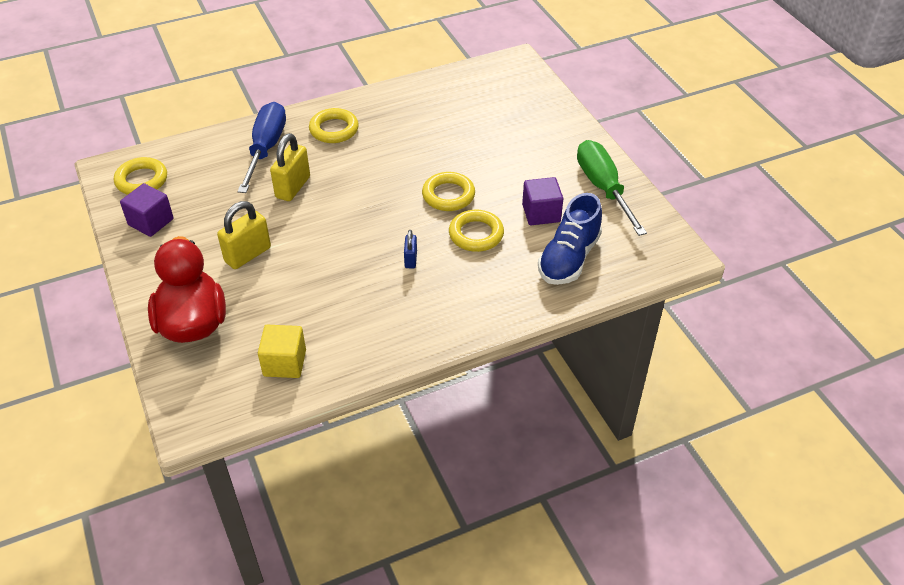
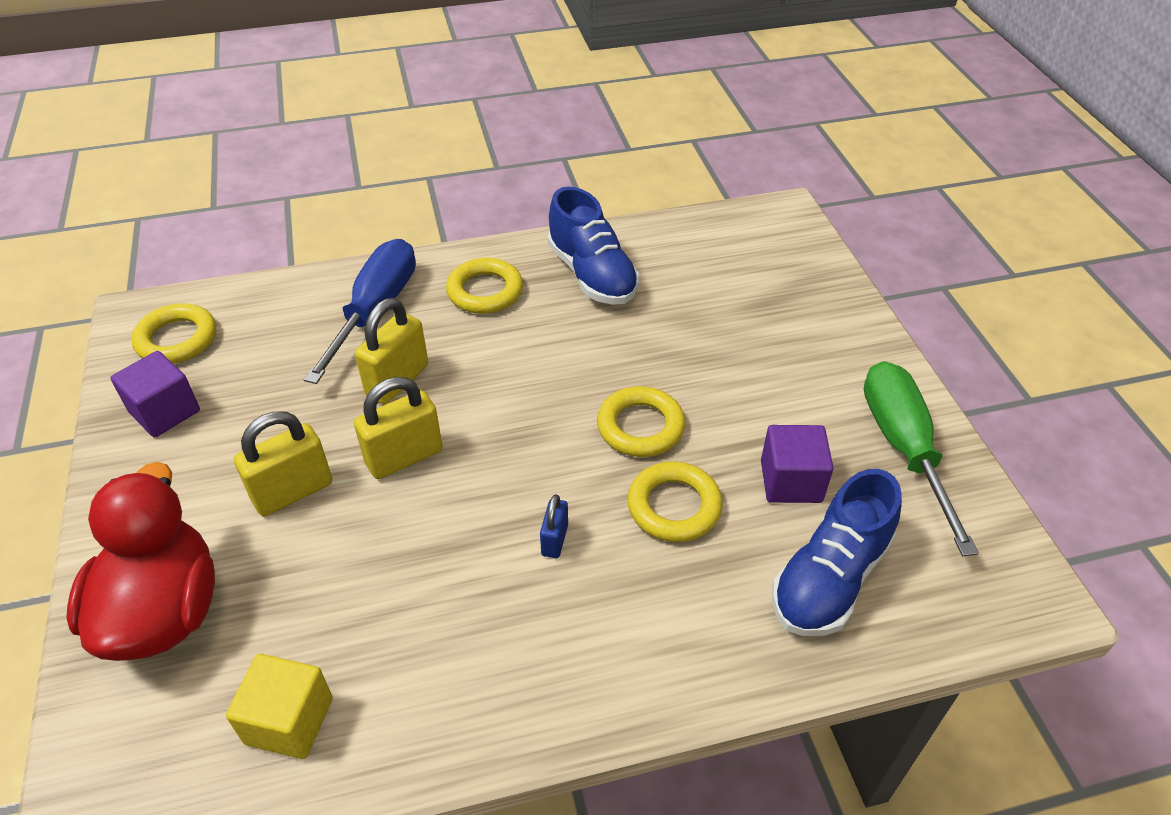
camera: 10 degrees right, 0 degrees up
(310, 228) = (404, 457): none -> yellow padlock
(400, 112) = (592, 275): none -> blue shoe

